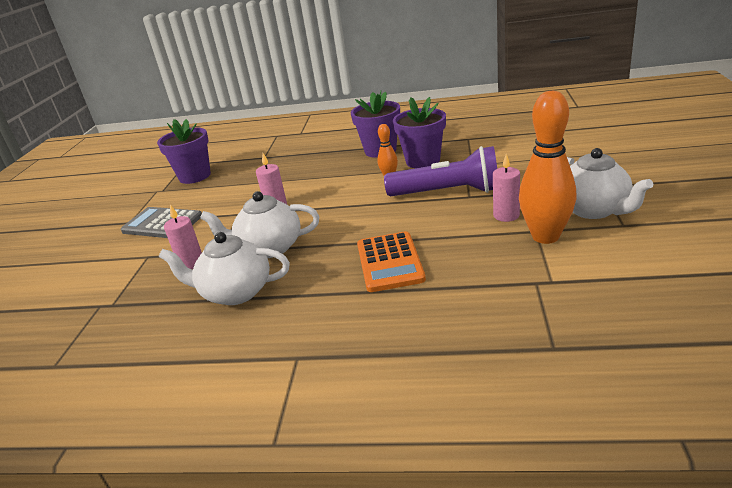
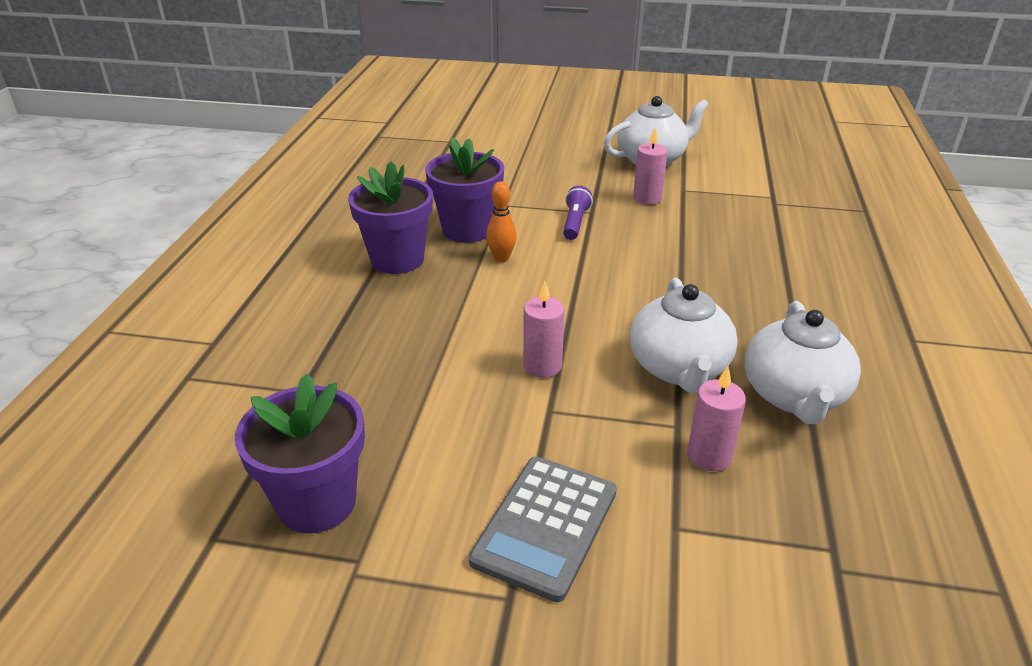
camera: 90 degrees left, 5 degrees up
(389, 262) = (731, 273): orange calculator -> none
(448, 192) = (575, 223): purple flashlight -> purple flashlight, size x0.48
(545, 236) = (695, 187): orange bowling pin -> none

